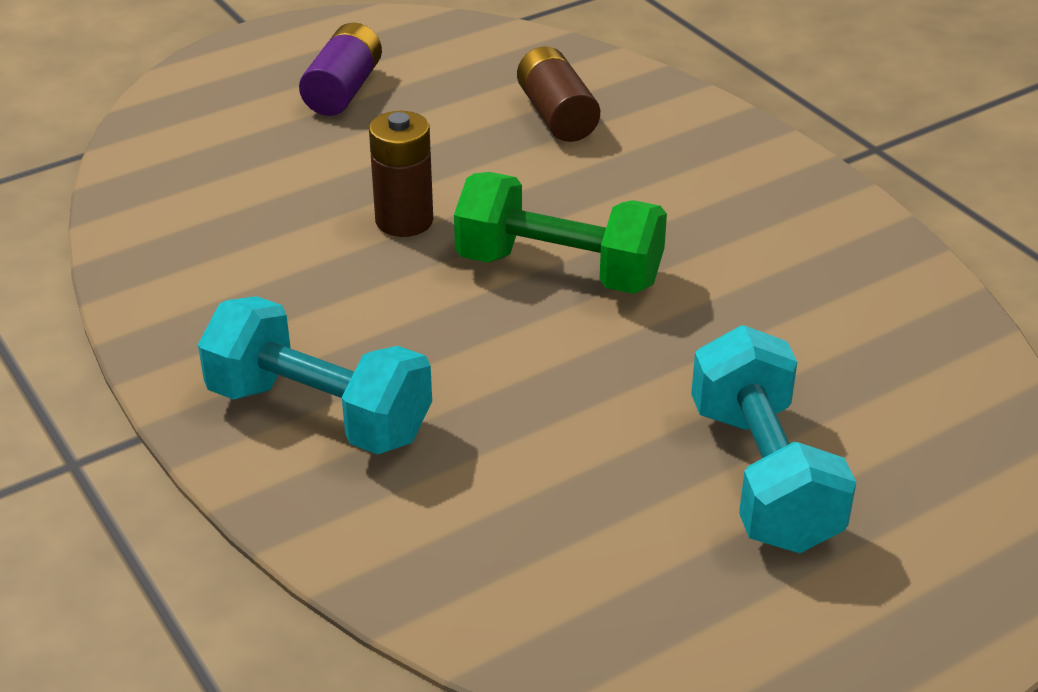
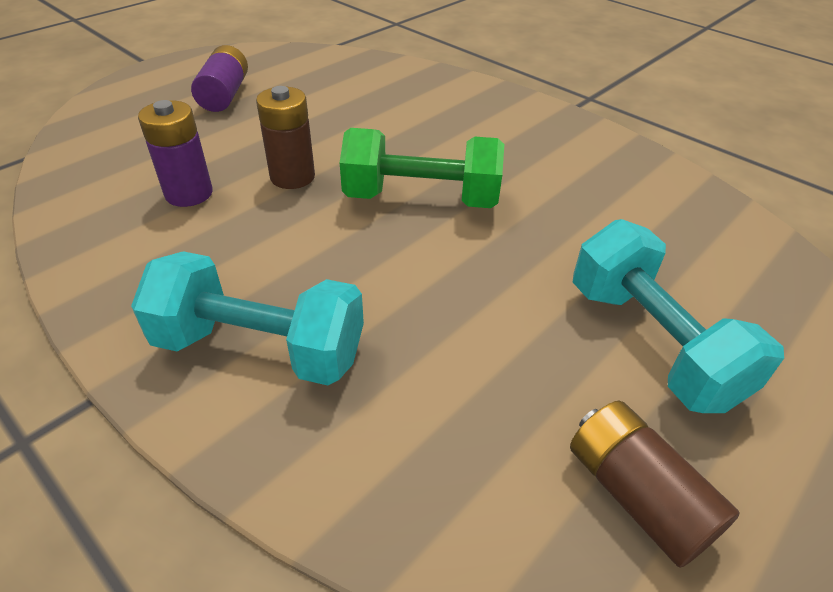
camera: 15 degrees left, 5 degrees up
(273, 227) = (189, 193): none -> purple battery
(556, 115) = (379, 97): brown battery -> brown battery (636, 495)

